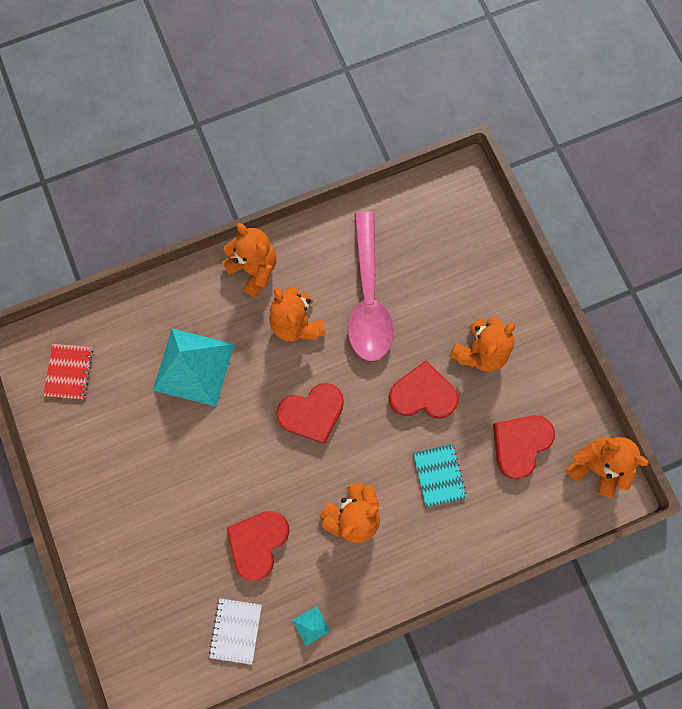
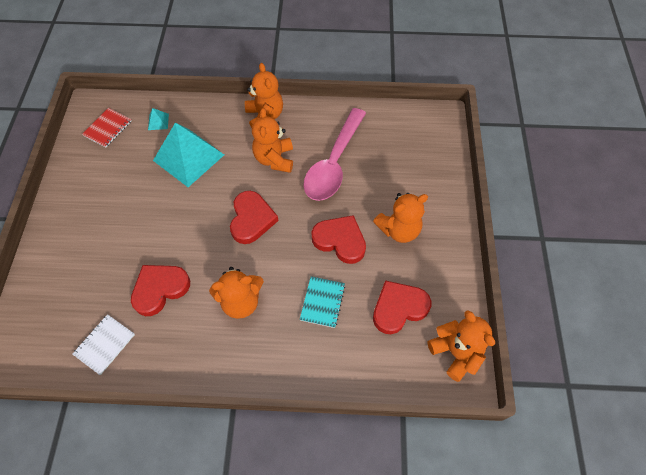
camera: 25 degrees right, 15 degrees down
(311, 625) = (161, 368): turquoise pyramid -> turquoise pyramid (158, 122)
(312, 413) = (251, 219): red heart -> red heart turned 90 degrees counterclockwise

